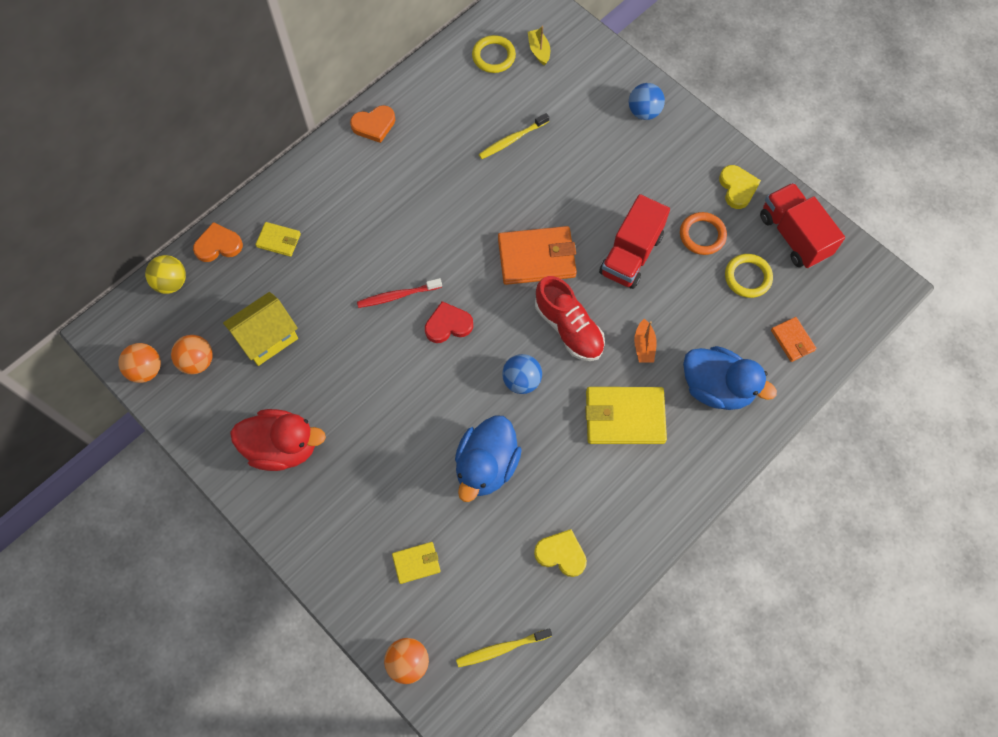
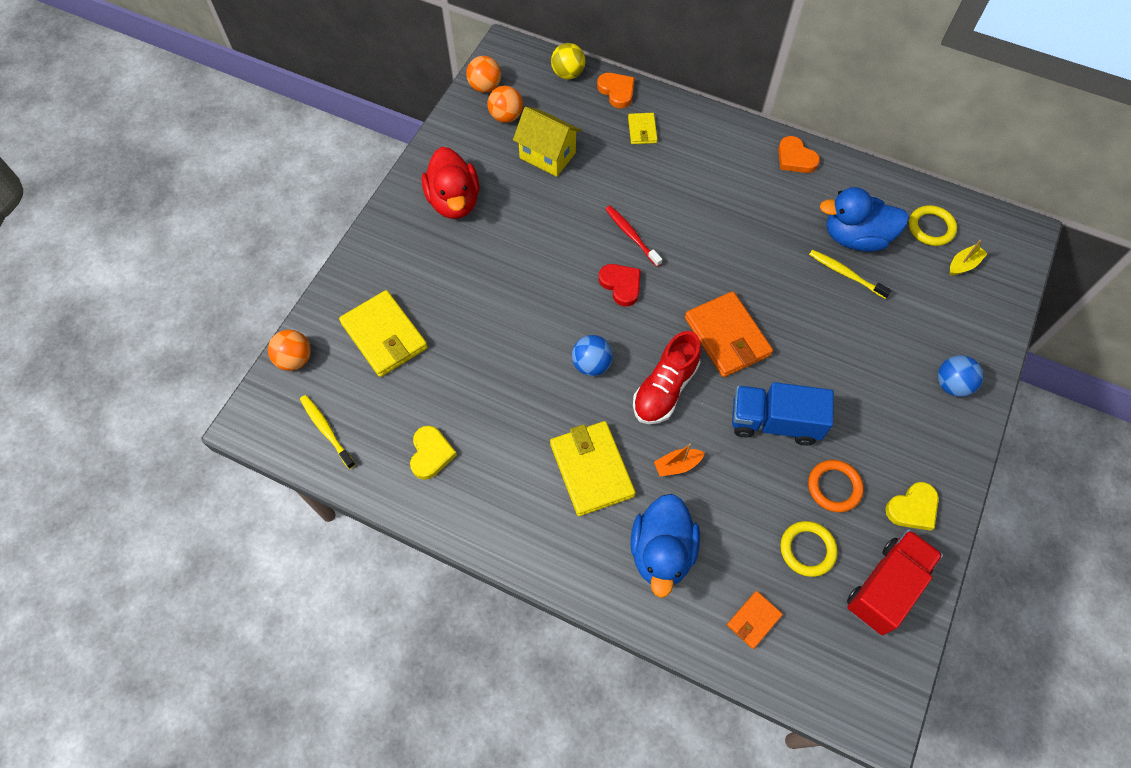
camera: 70 degrees right, 5 degrees down
(416, 563) = (384, 336): yellow wallet -> yellow wallet, size x1.92
(486, 466) = (495, 362): blue duck -> blue duck (855, 237)
(631, 255) = (774, 422): red truck -> blue truck

